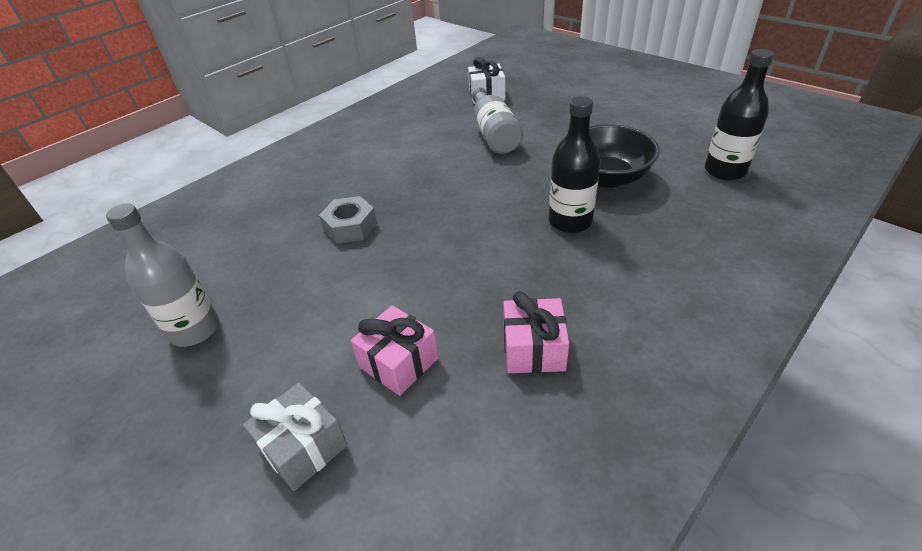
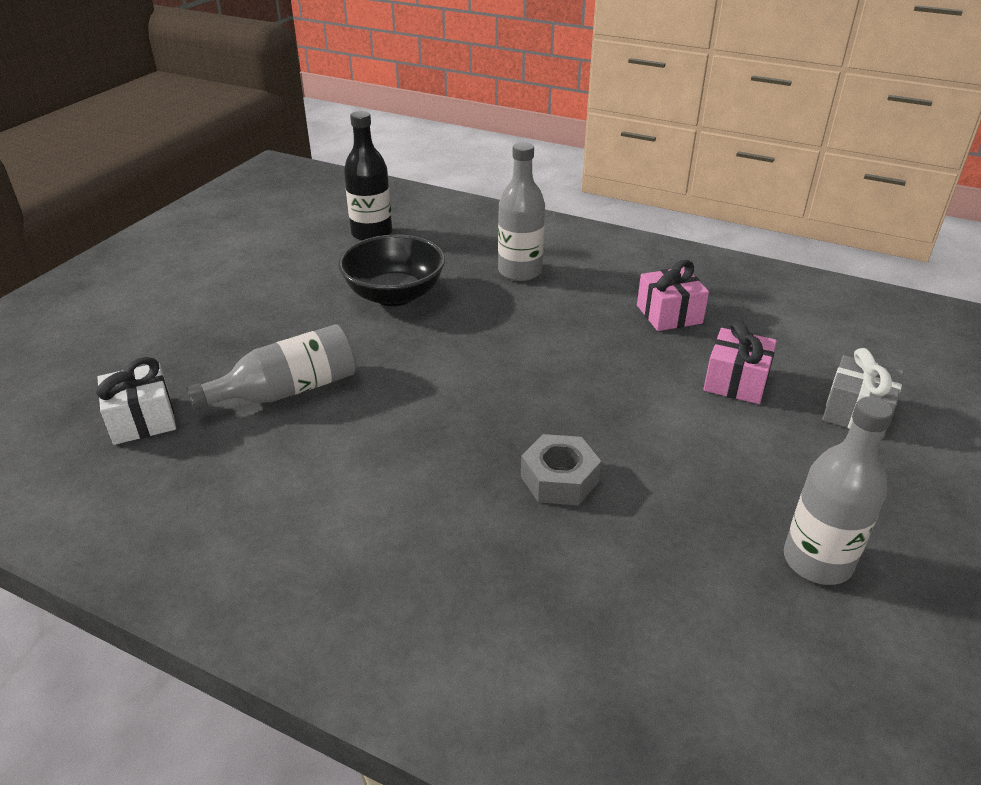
camera: 110 degrees left, 5 degrees down
(570, 221) = (485, 311): black bottle -> none
(643, 253) = (520, 271): none -> grey bottle

